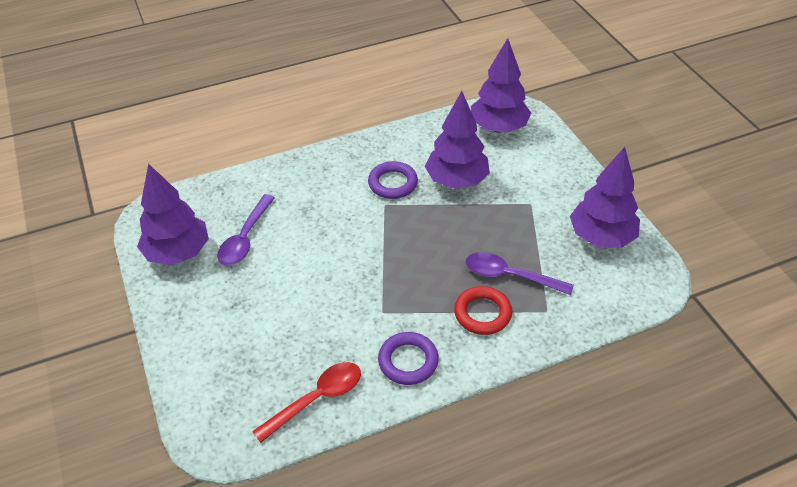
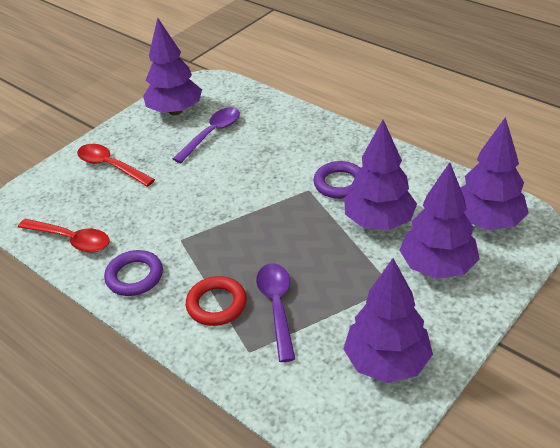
camera: 65 degrees right, 5 degrees down
(222, 334) = (110, 166): none -> red spoon
(245, 238) = (212, 134): purple spoon -> purple spoon turned 135 degrees clockwise
(526, 172) = (437, 267): none -> purple tree

